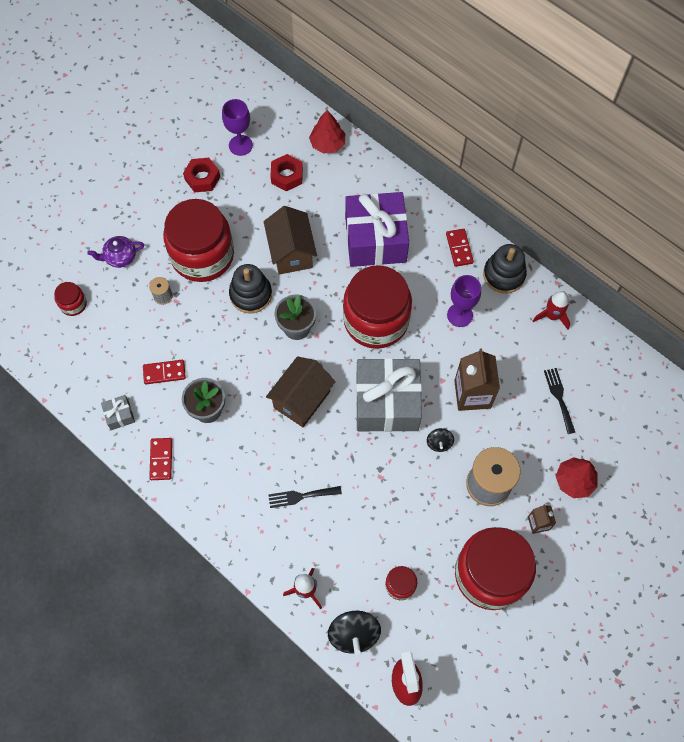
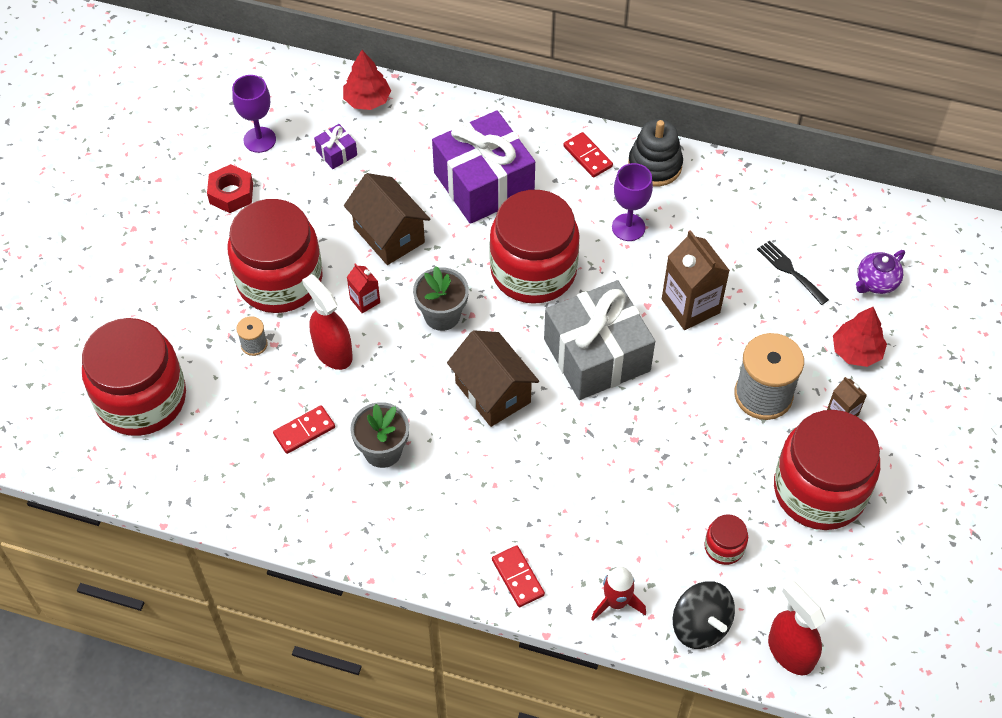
camera: 25 degrees left, 10 degrees down
(73, 304) = (141, 399): red jar -> red jar, size x2.38
(120, 257) = (174, 321): purple teapot -> purple teapot (876, 282)
(120, 415) = (273, 502): grey gift -> none
(161, 459) = (355, 531): red domino -> red domino (518, 577)
(211, 323) = (333, 352): none -> red spray bottle
(251, 294) = (365, 301): black stacking toy -> red carton
(287, 176) = (336, 153): red nut -> purple gift
(301, 399) = (492, 392): brown house -> brown house turned 45 degrees counterclockwise
(301, 496) = (552, 500): black fork -> none
(439, 443) = (682, 374): black spinning top -> none
(552, 316) = (733, 188): red rocket -> none

